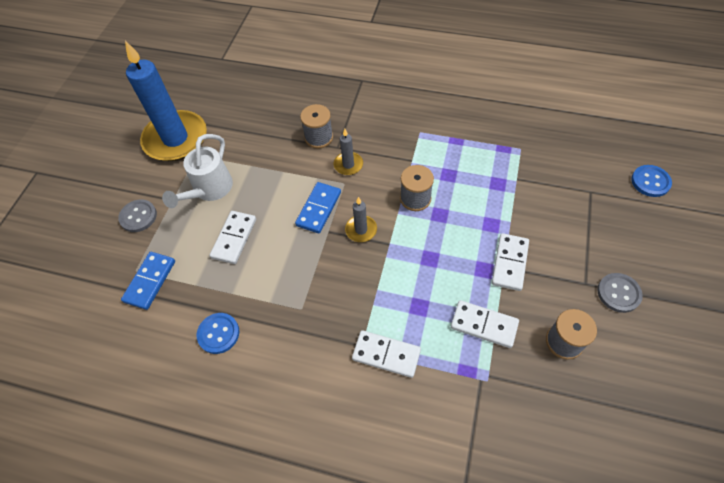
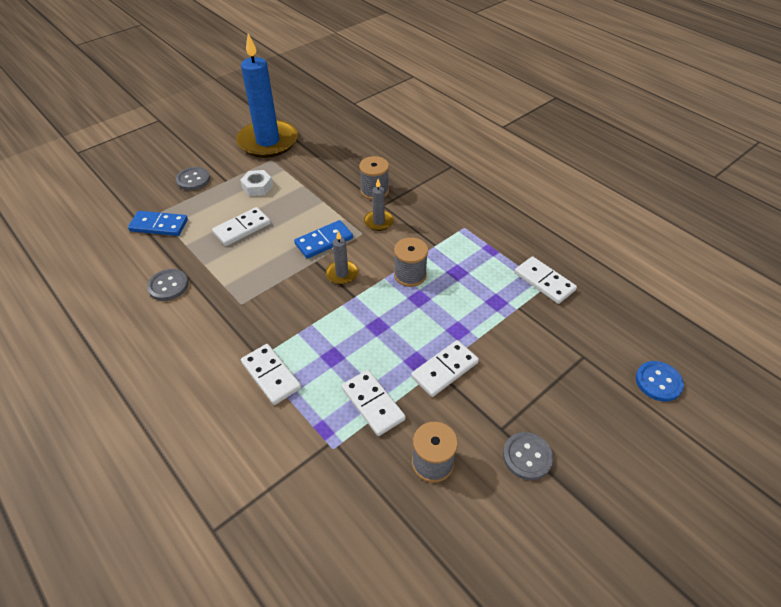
camera: 30 degrees right, 10 degrees down
(150, 281) = (159, 225): blue domino -> blue domino turned 45 degrees clockwise
(209, 190) = (257, 187): white watering can -> white nut
(218, 334) = (168, 286): blue button -> grey button
(516, 146) = (544, 282): none -> white domino

